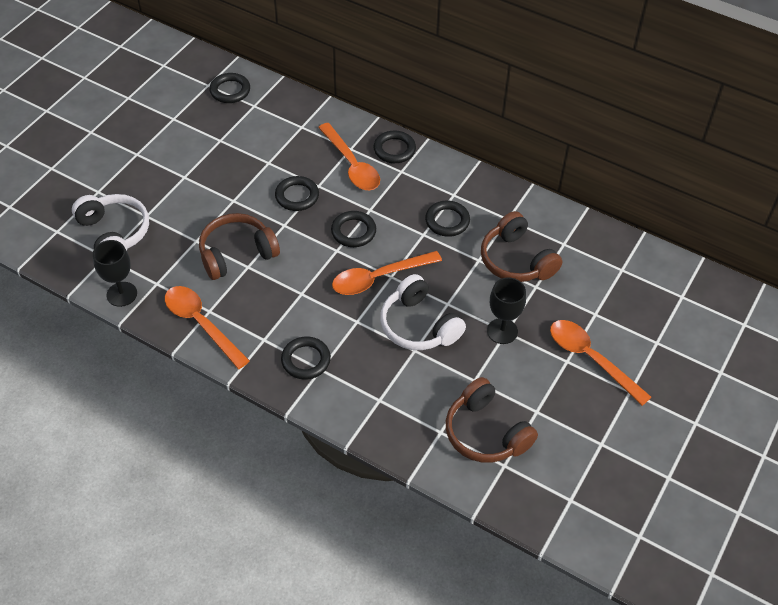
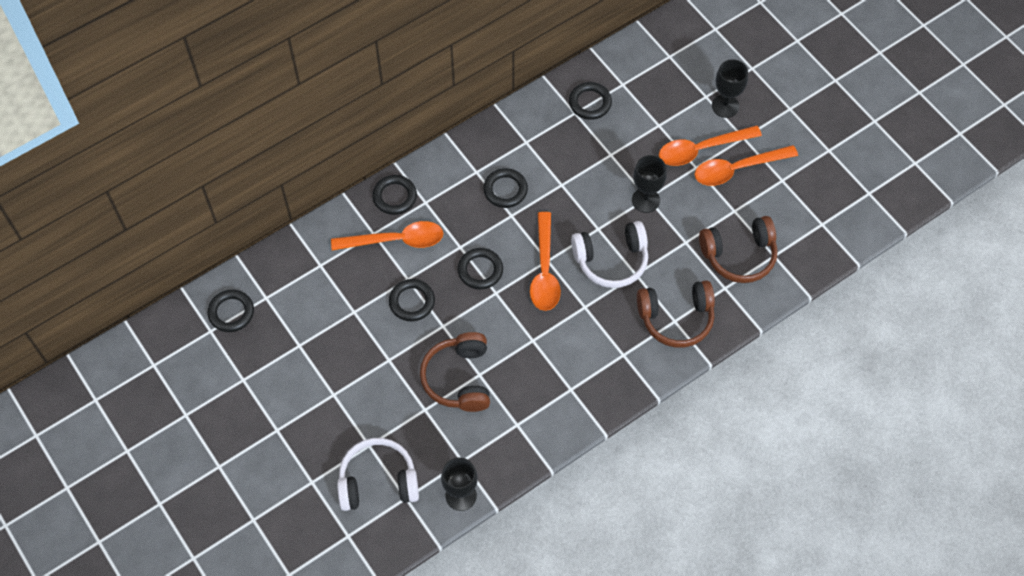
camera: 65 degrees left, 10 degrees up
(201, 324) = (529, 436): orange spoon -> orange spoon (737, 169)
(306, 360) = (609, 363): black ring -> black ring (590, 103)
(516, 260) = (576, 156): brown headphones -> brown headphones (676, 318)
(657, 363) = (725, 106): none -> black goblet

